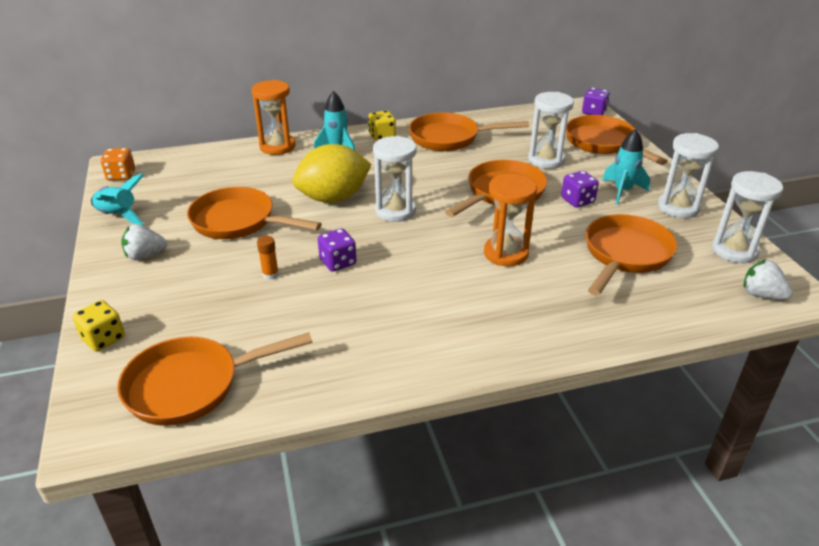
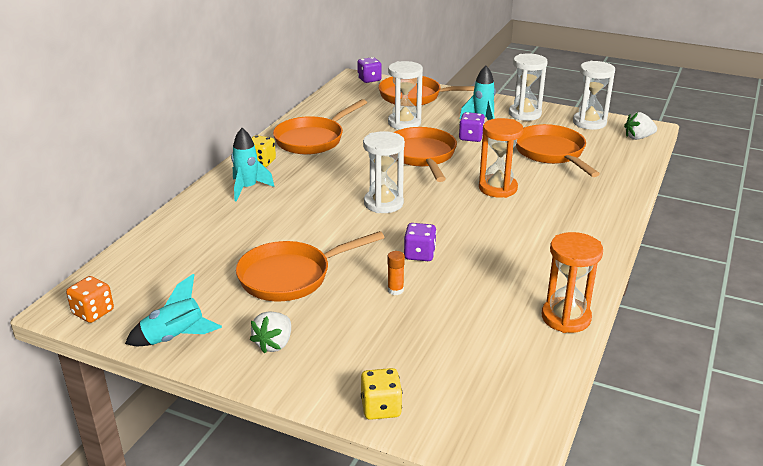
camera: 50 degrees left, 5 degrees down
(191, 385) = (501, 379): orange pan -> none
(277, 147) = (191, 212): orange hourglass -> orange hourglass (566, 318)
(333, 198) = (323, 220): yellow lemon -> none

